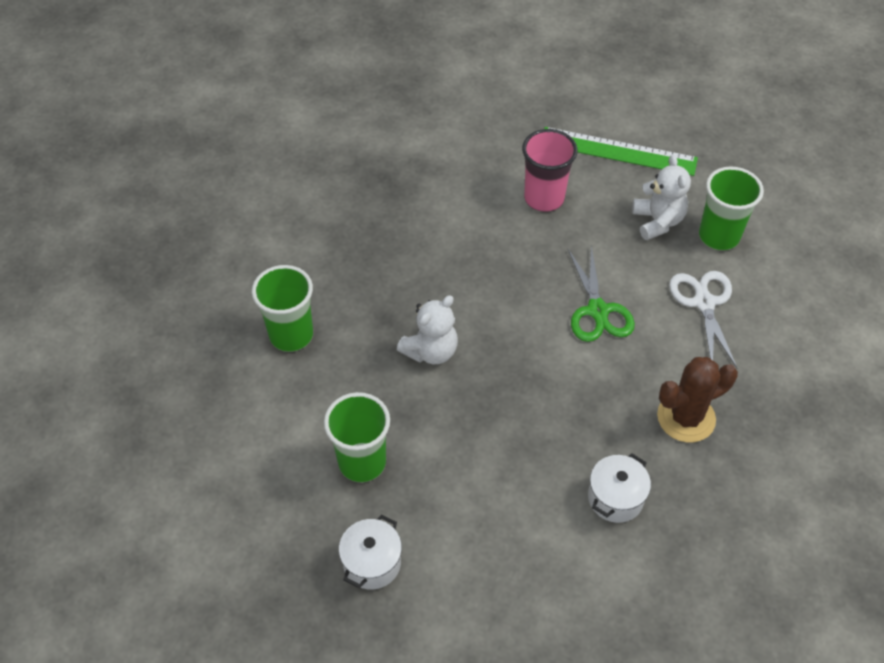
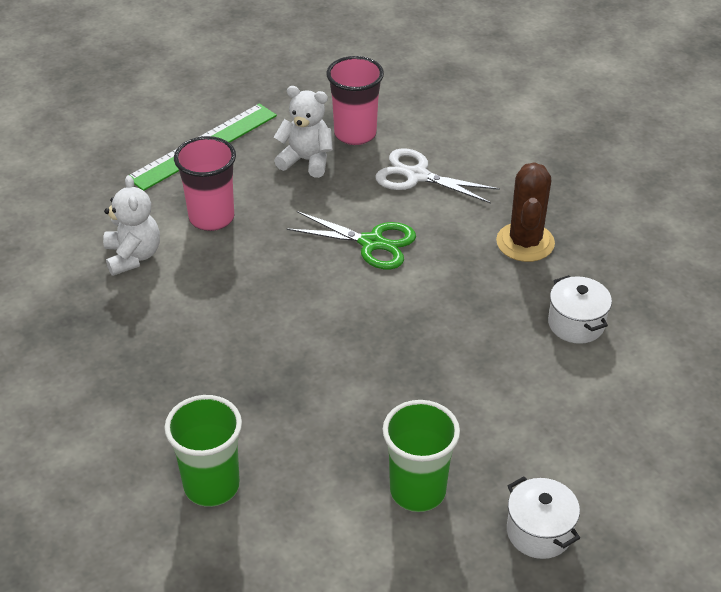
camera: 60 degrees left, 10 degrees down
(431, 351) = (324, 379): white teddy bear -> white teddy bear (133, 256)
(718, 236) = (355, 134): green cup -> pink cup

